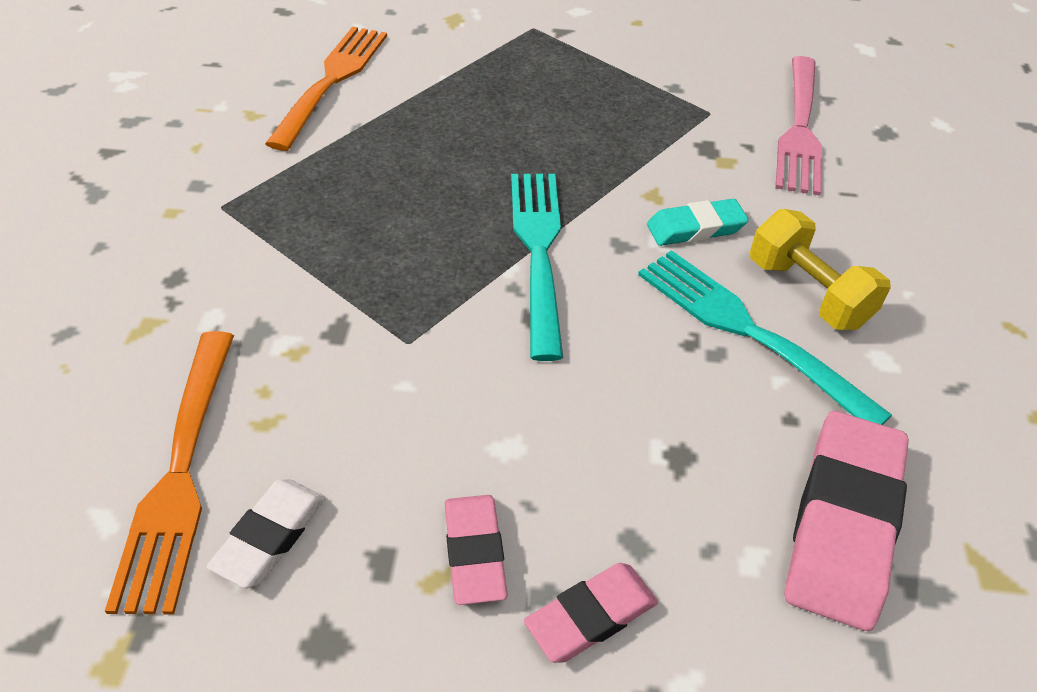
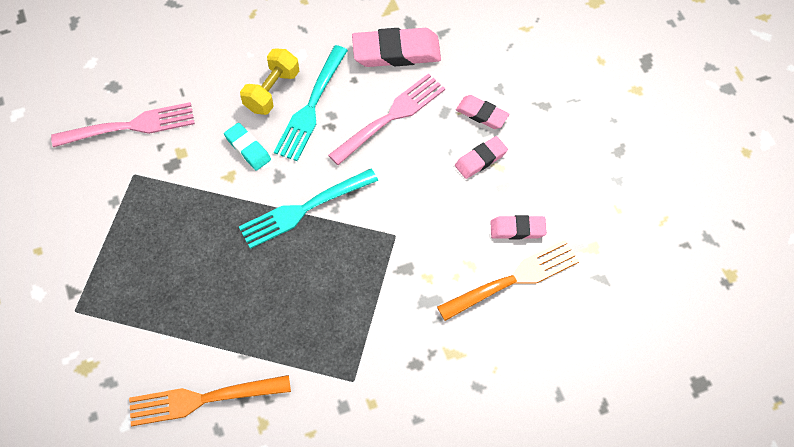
camera: 115 degrees left, 15 degrees up
(270, 536) = (517, 229): white eraser -> pink eraser
(666, 439) = (390, 118): none -> pink fork

